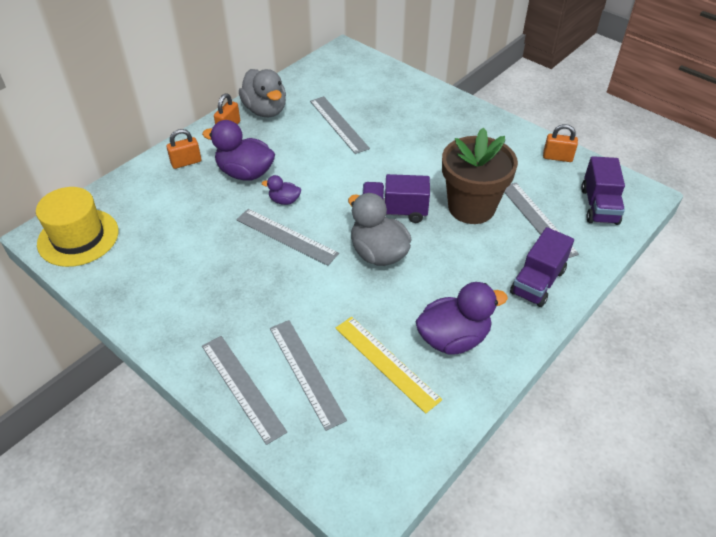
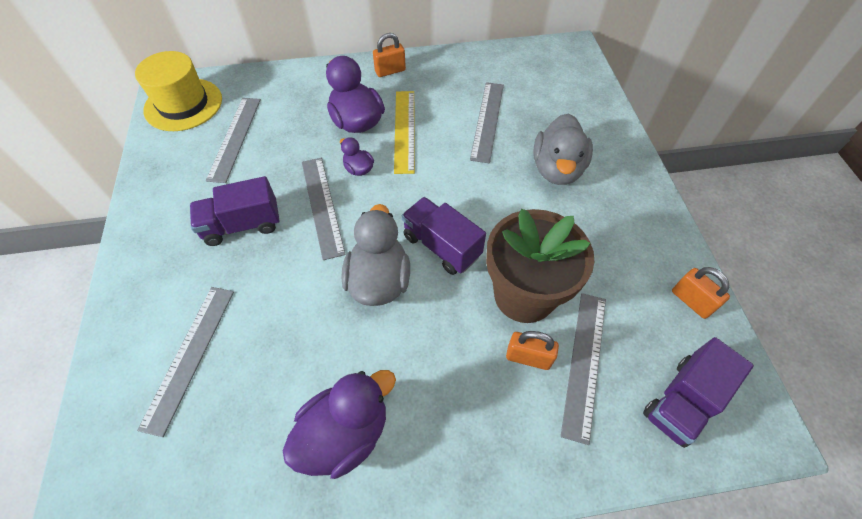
camera: 40 degrees right, 10 degrees up
(186, 162) = (323, 85): orange padlock -> orange padlock (528, 357)
(242, 387) = (133, 328): grey ruler -> grey ruler (235, 138)
(265, 110) = (437, 71): grey duck -> grey duck (557, 169)
(386, 363) = (259, 405): yellow ruler -> yellow ruler (404, 130)
(453, 338) = (345, 433): purple duck -> purple duck turned 60 degrees counterclockwise
(537, 282) = (503, 441): purple truck -> purple truck (242, 225)

